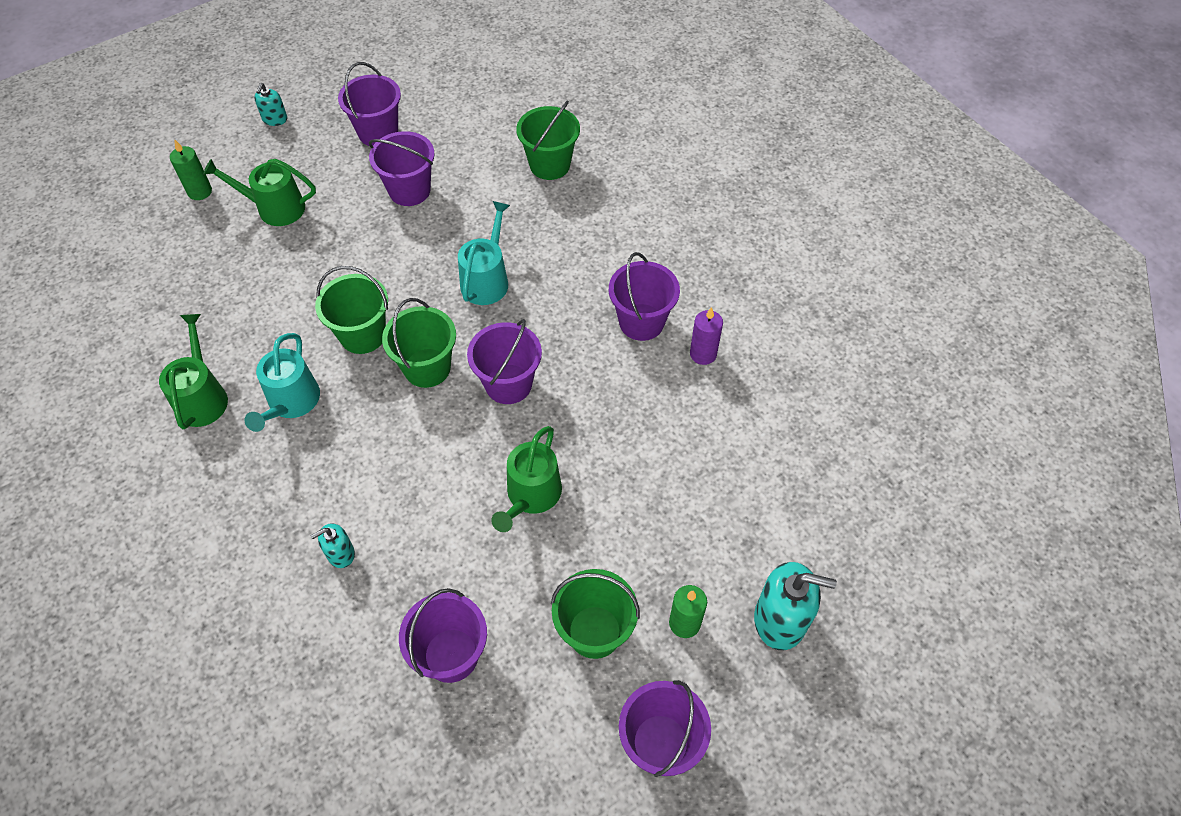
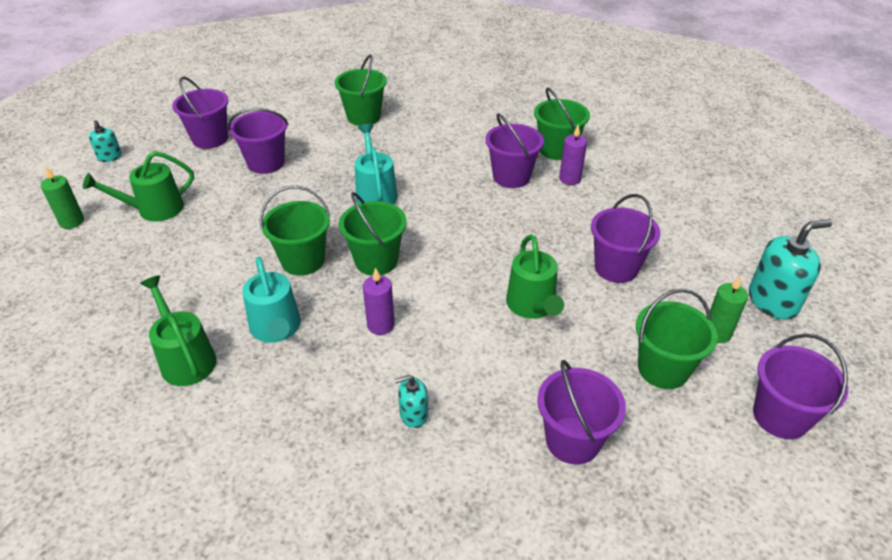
camera: 30 degrees left, 15 degrees down
(340, 553) = (413, 414): turquoise soap dispenser -> turquoise soap dispenser turned 45 degrees clockwise
(379, 445) = (380, 325): none -> purple candle
(508, 384) = (450, 246): purple bucket -> purple bucket (616, 268)
(723, 306) = (557, 150): none -> green bucket

